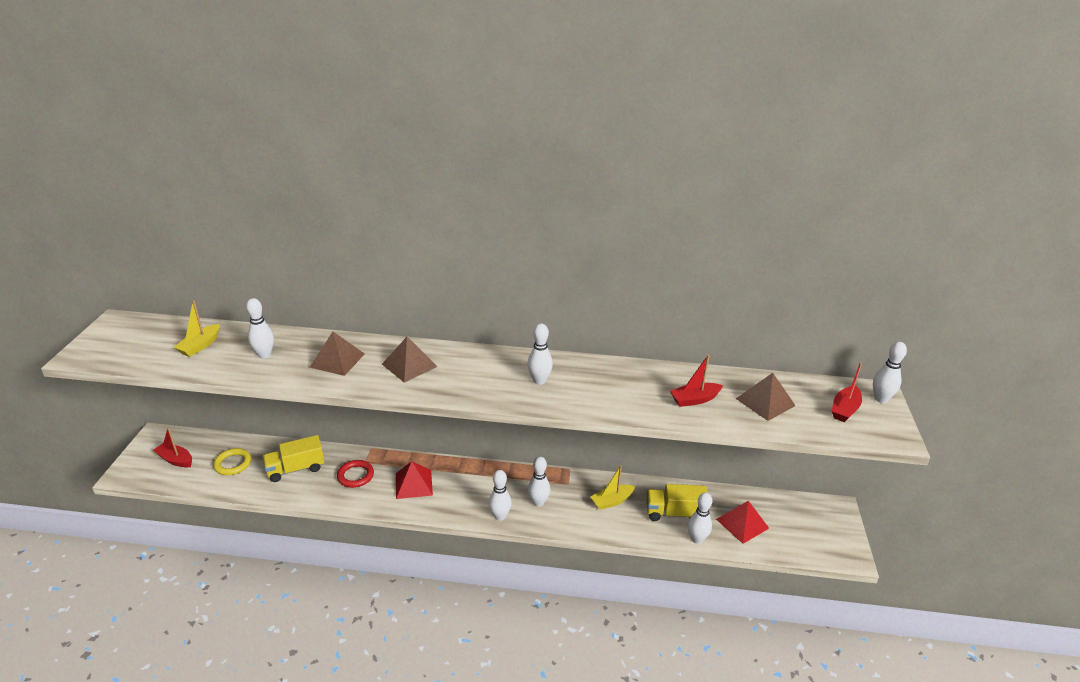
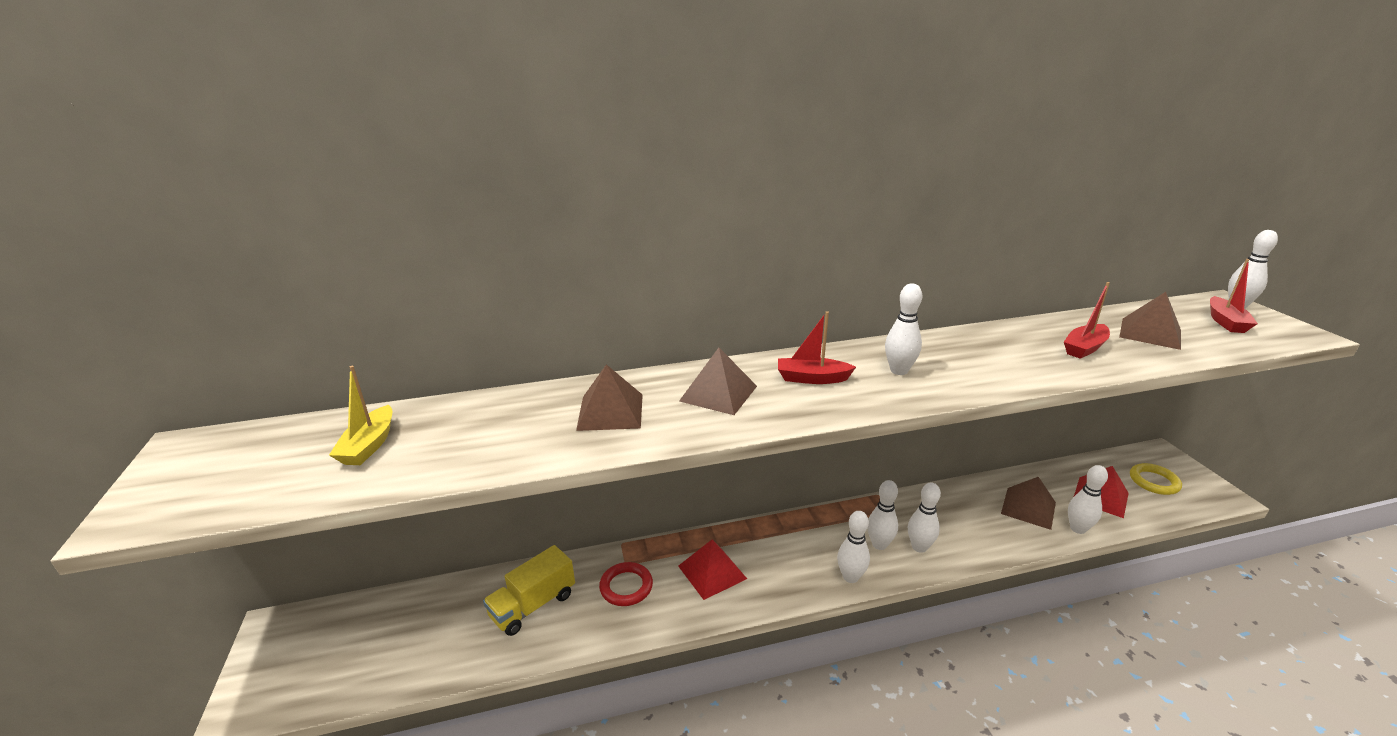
camera: 20 degrees left, 5 degrees down
(175, 460) = (327, 654): red boat -> red boat (812, 378)
(233, 464) = (429, 629): yellow ring -> yellow ring (1154, 482)
(264, 355) = (490, 432): white bowling pin -> white bowling pin (919, 547)
(612, 501) = (955, 516): yellow boat -> none
(674, 513) = (1028, 508): yellow truck -> brown pyramid

